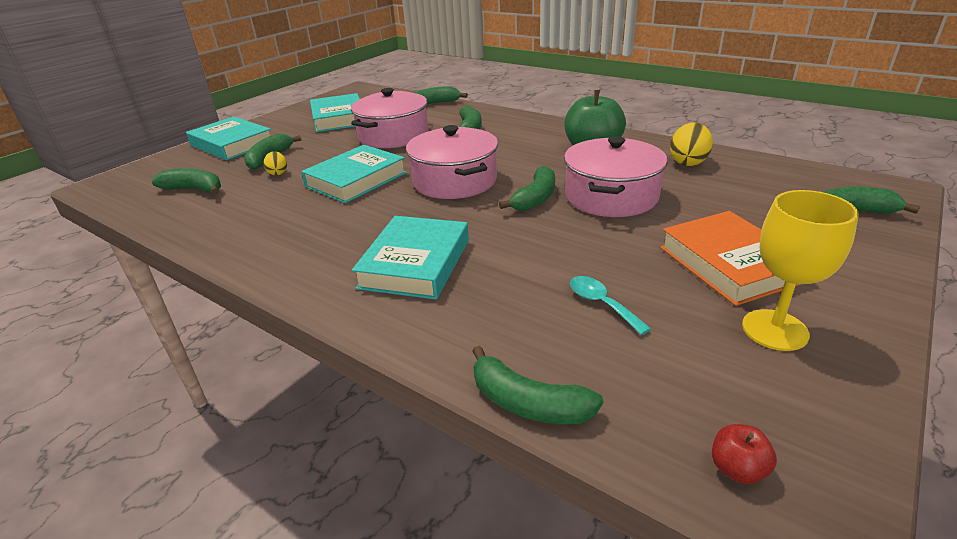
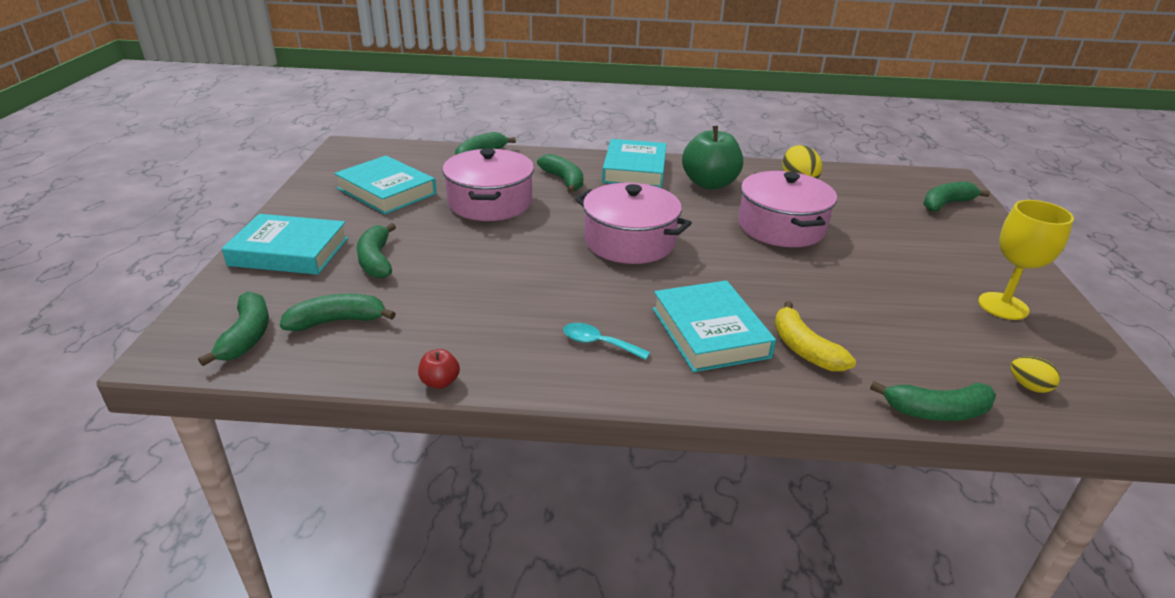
camera: 35 degrees left, 0 degrees up
(278, 173) = (418, 276): yellow egg -> yellow egg (1028, 386)
(356, 180) = (525, 263): turquoise book -> turquoise book (634, 169)
(477, 301) = (804, 349): none -> yellow banana
(535, 198) = (724, 243): green banana -> green banana (247, 336)
(601, 304) = (888, 321): turquoise spoon -> turquoise spoon (598, 343)
(730, 264) = (926, 265): orange book -> none
(737, 469) = (1083, 402): red apple -> red apple (440, 382)

